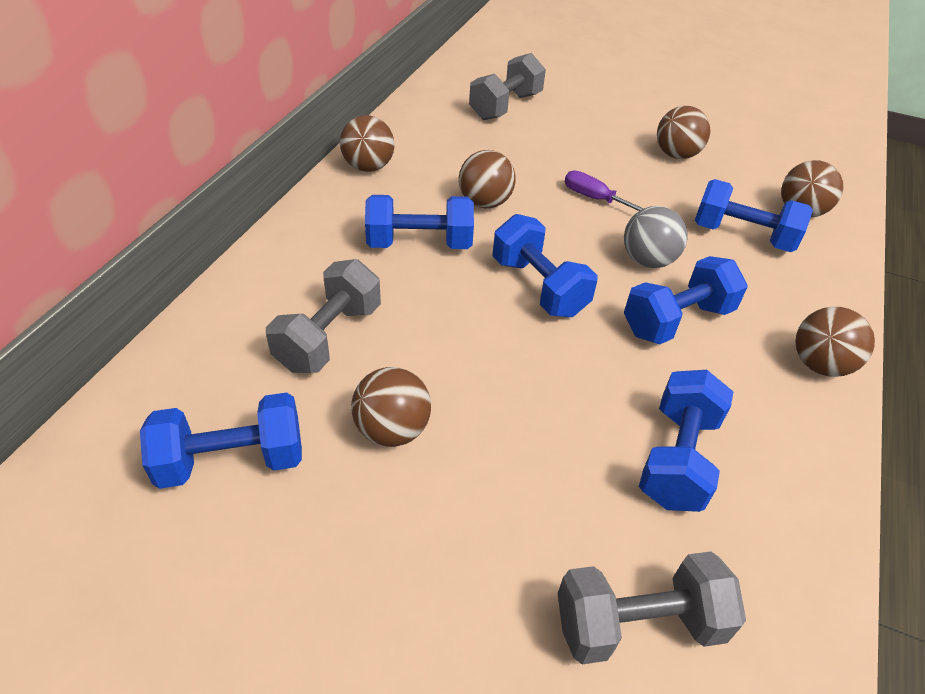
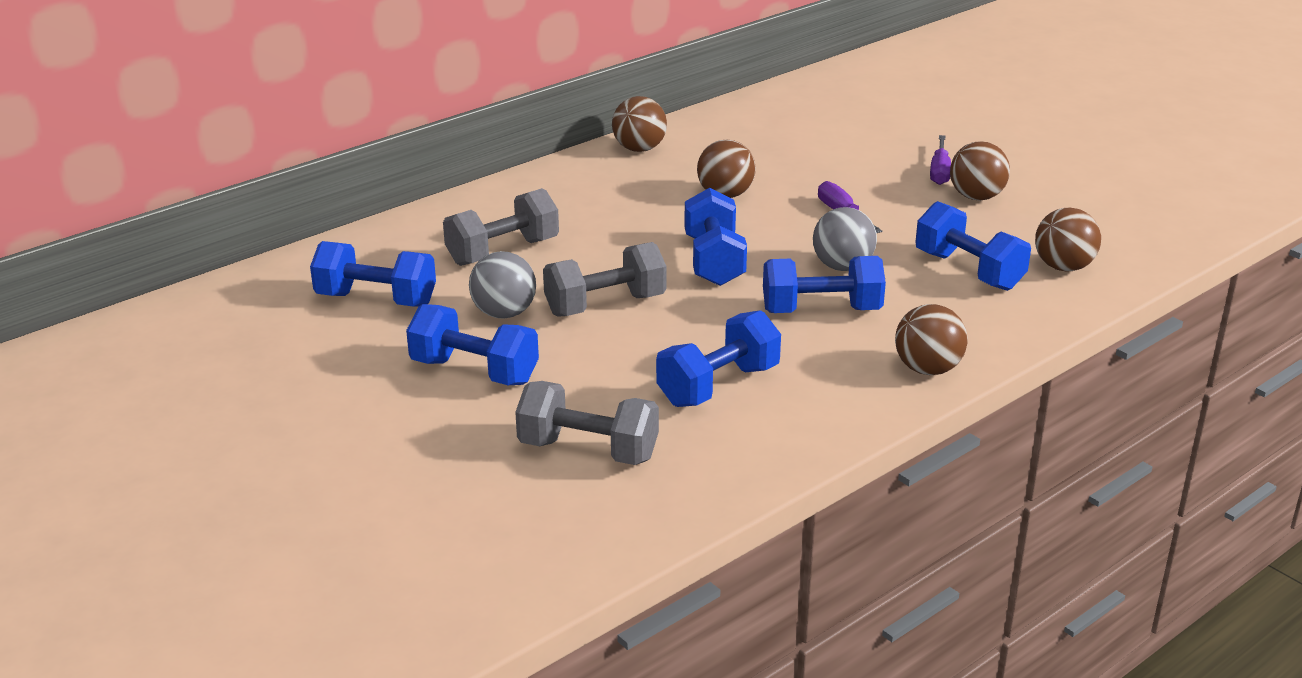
camera: 30 degrees right, 15 degrees down
(392, 430) = (504, 313): brown ball -> grey ball
(419, 244) = (634, 211): blue dumbbell -> blue dumbbell (474, 371)
(505, 106) = (828, 125): grey dumbbell -> grey dumbbell (605, 305)
(628, 135) = (939, 172): none -> purple screwdriver

